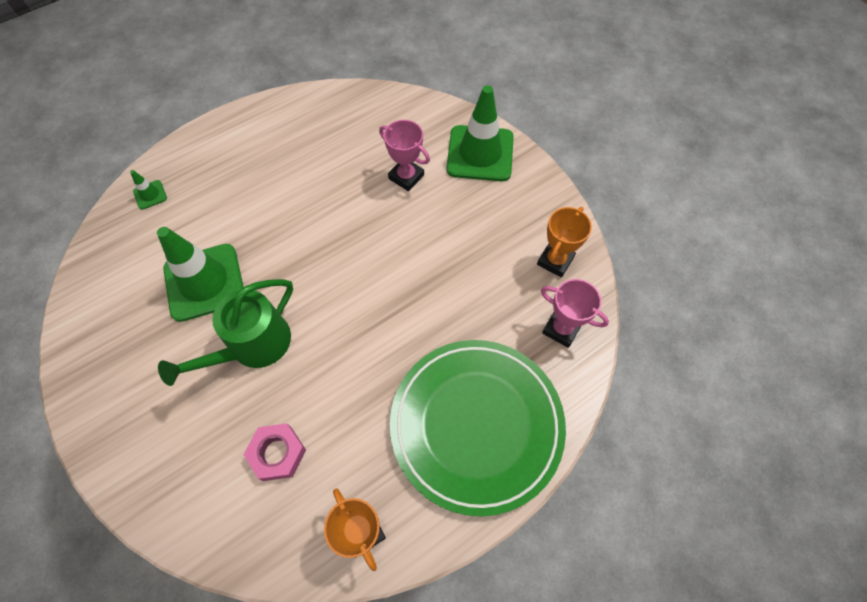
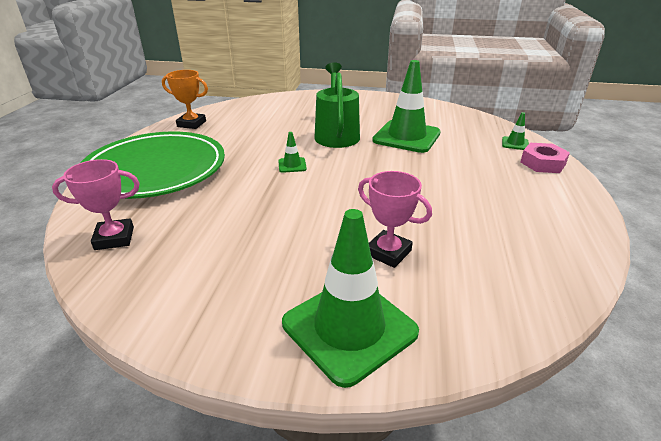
camera: 135 degrees right, 30 degrees down
(277, 453) = (266, 121): pink nut -> pink nut (542, 163)
(355, 323) = (292, 165): none -> green traffic cone
(406, 177) = (388, 252): pink trophy -> pink trophy turned 45 degrees clockwise
(555, 261) = (154, 280): orange trophy -> none

